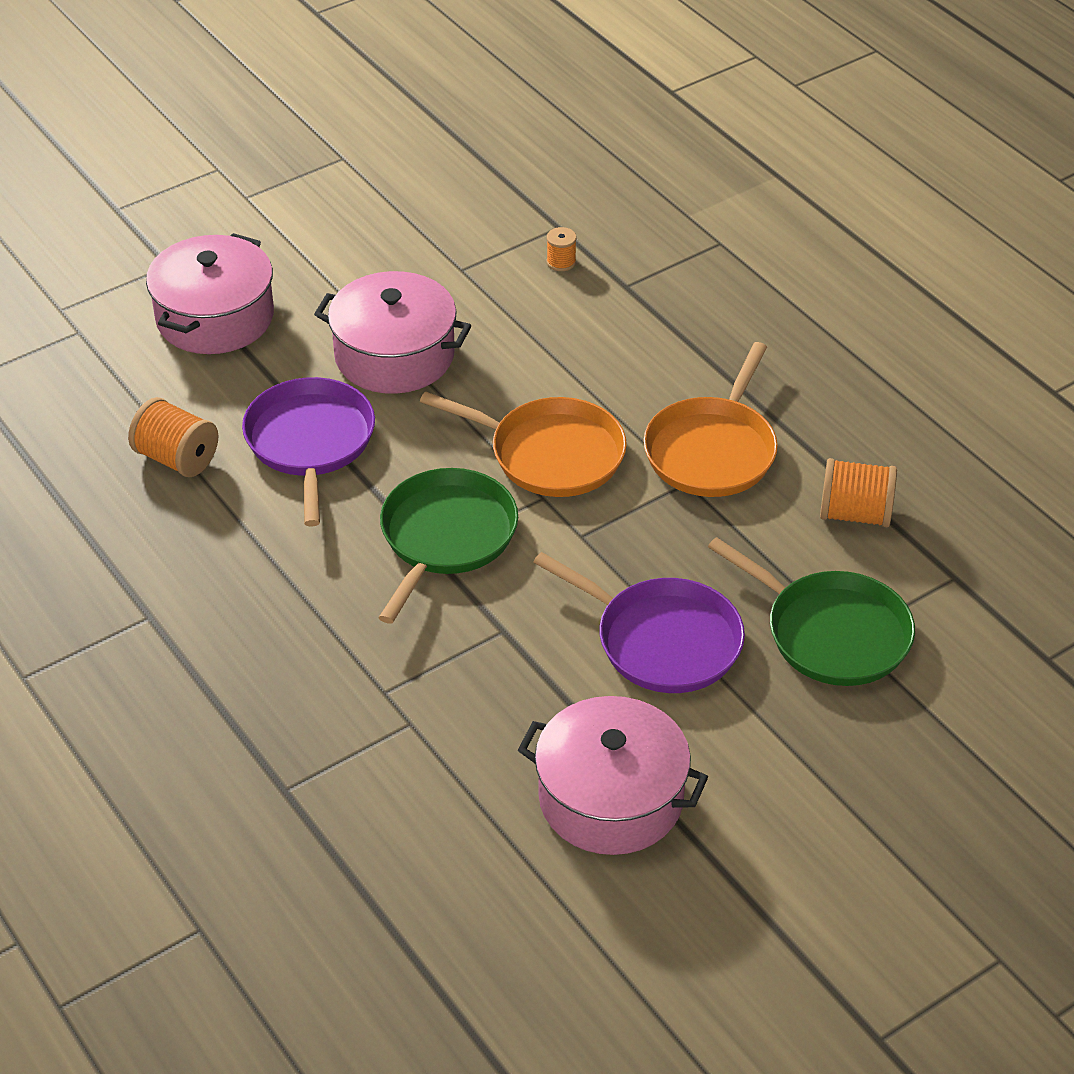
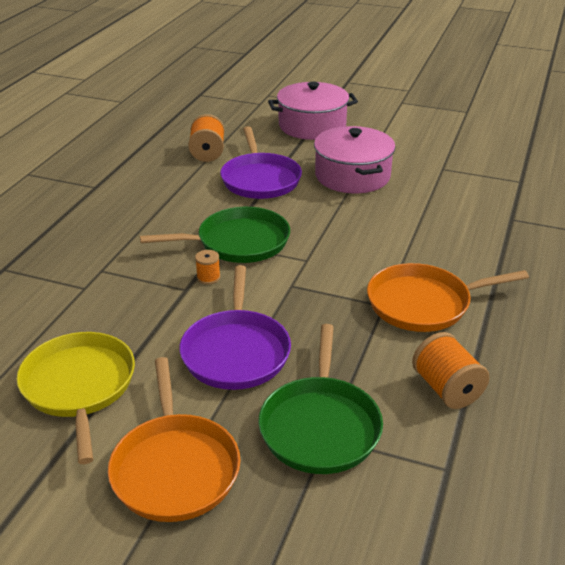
camera: 55 degrees right, 10 degrees down
(310, 443) = (260, 179): purple pan -> purple pan turned 120 degrees clockwise
(550, 454) = (343, 248): orange pan -> orange pan (175, 467)
(561, 262) = (495, 192): orange spool -> orange spool (208, 278)
(611, 798) = (79, 387): pink pot -> yellow pan

